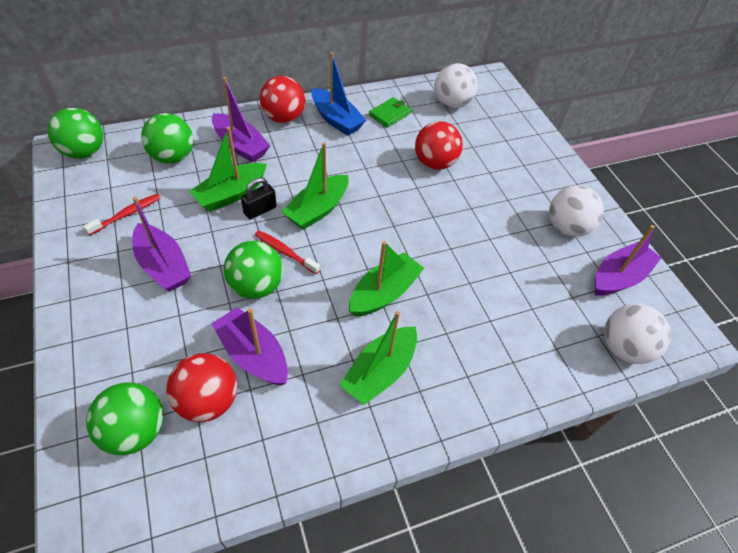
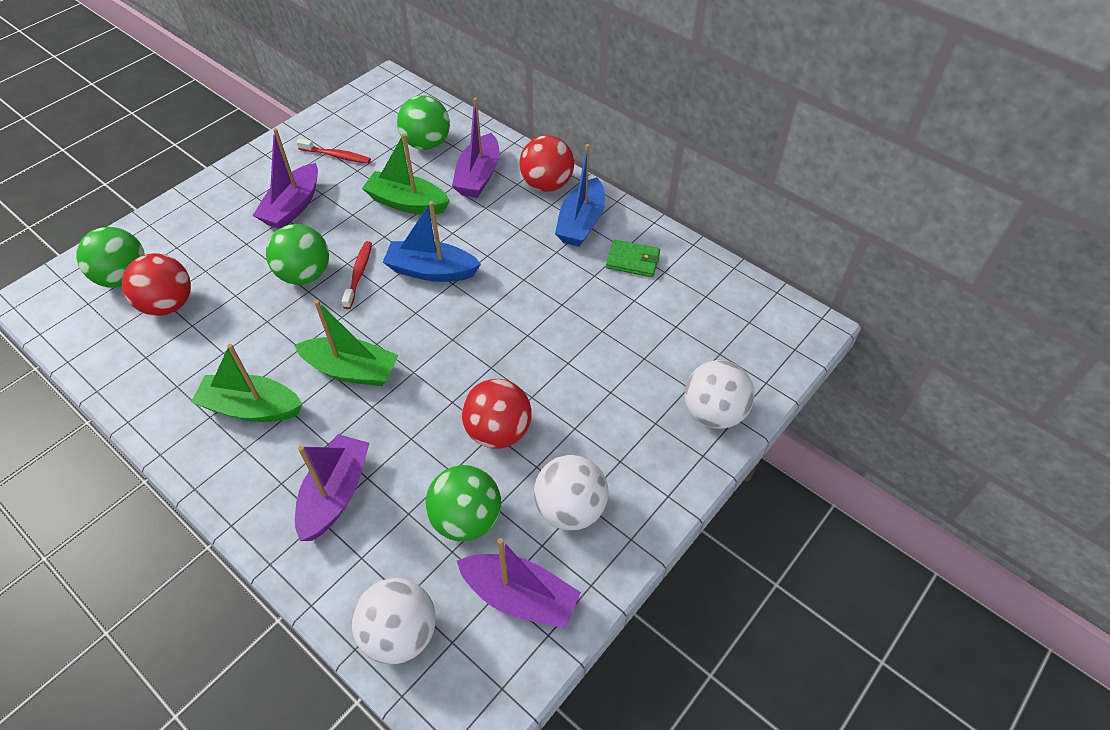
camera: 65 degrees right, 0 degrees up
(84, 152) = (391, 94): green ball -> green ball (466, 519)
(253, 355) = (228, 310): purple boat -> purple boat (335, 494)
(260, 210) = (401, 231): black padlock -> none
(317, 209) = (431, 271): green boat -> blue boat
(434, 163) = (581, 334): red ball -> red ball (498, 431)
(452, 103) = (709, 307): white ball -> white ball (713, 412)

